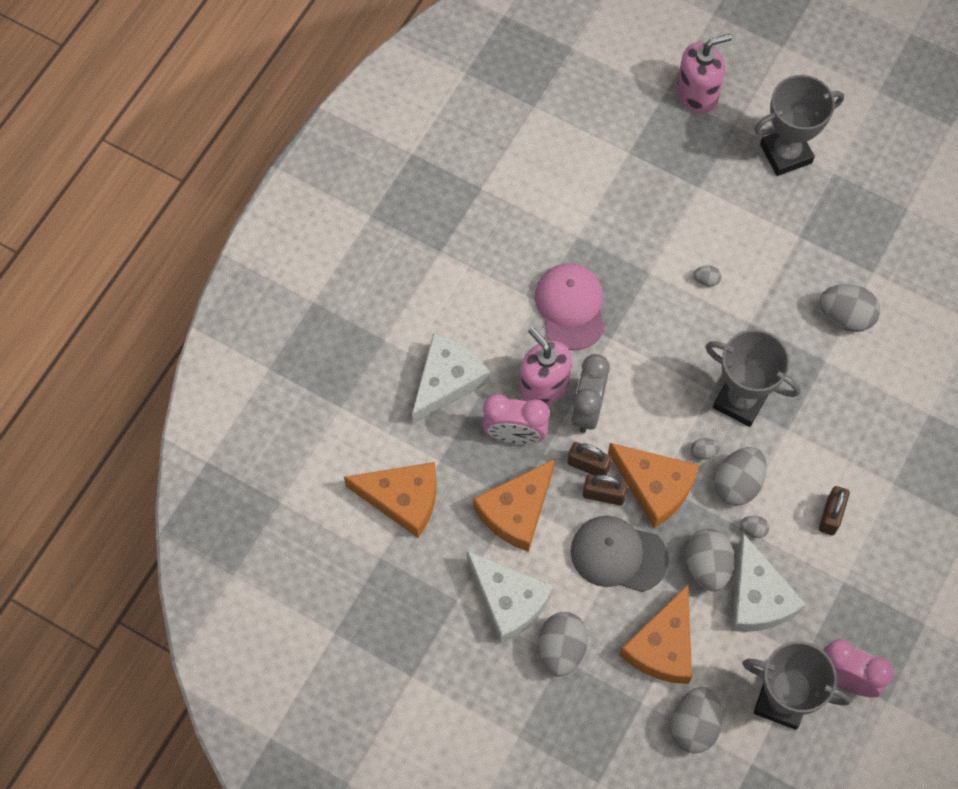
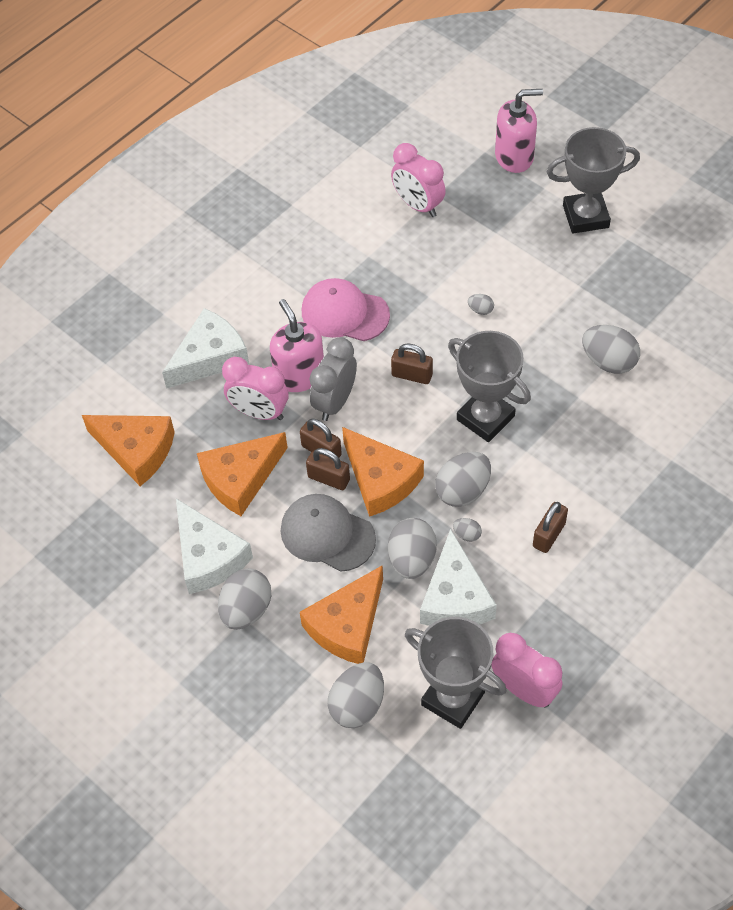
camera: 15 degrees right, 10 degrees down
(570, 307) = (344, 313): pink cap -> pink cap turned 75 degrees counterclockwise
(612, 168) = (418, 205): none -> pink clock
(656, 366) = (412, 375): none -> brown padlock
(703, 452) = (436, 457): grey egg -> none

